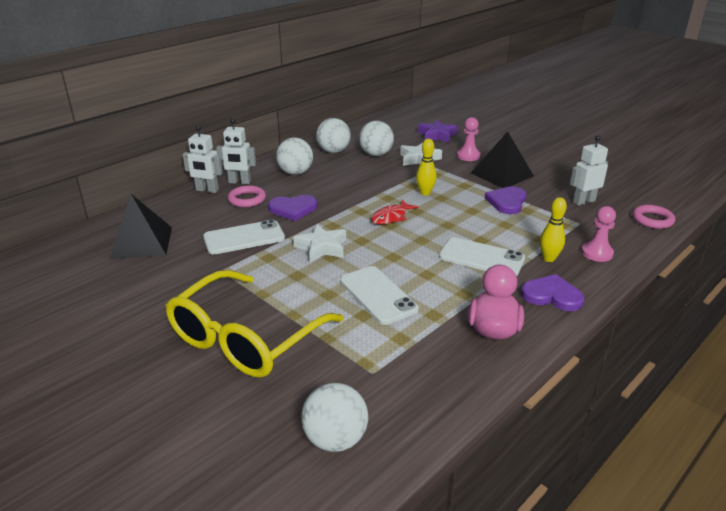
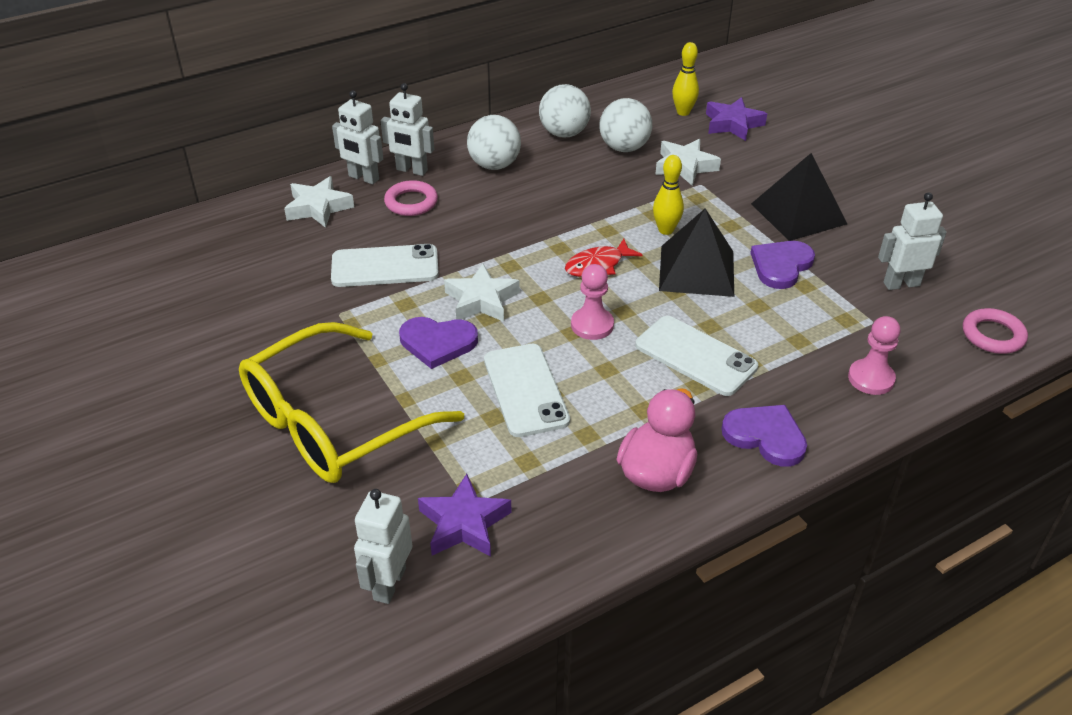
camera: 15 degrees right, 10 degrees up
(141, 242) = (253, 252): black pyramid -> black pyramid (697, 270)
(181, 210) = (318, 207): none -> white star
(293, 209) = (467, 229): purple heart -> purple heart (438, 343)
(335, 439) = (389, 584): white ball -> white robot
(374, 387) = (464, 523): none -> purple star
(468, 156) = (763, 171): pink pawn -> pink pawn (592, 325)
(549, 258) = (793, 375): yellow bowling pin -> yellow bowling pin (683, 112)

